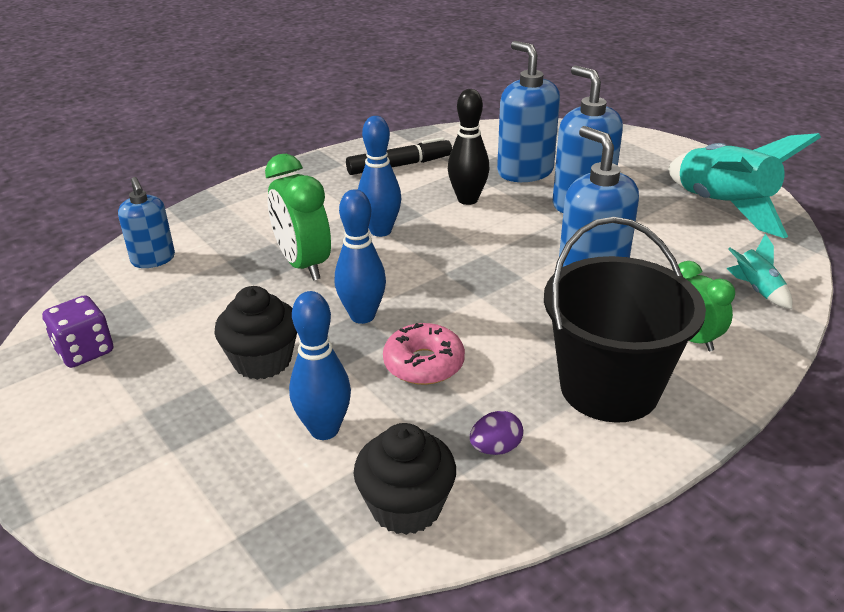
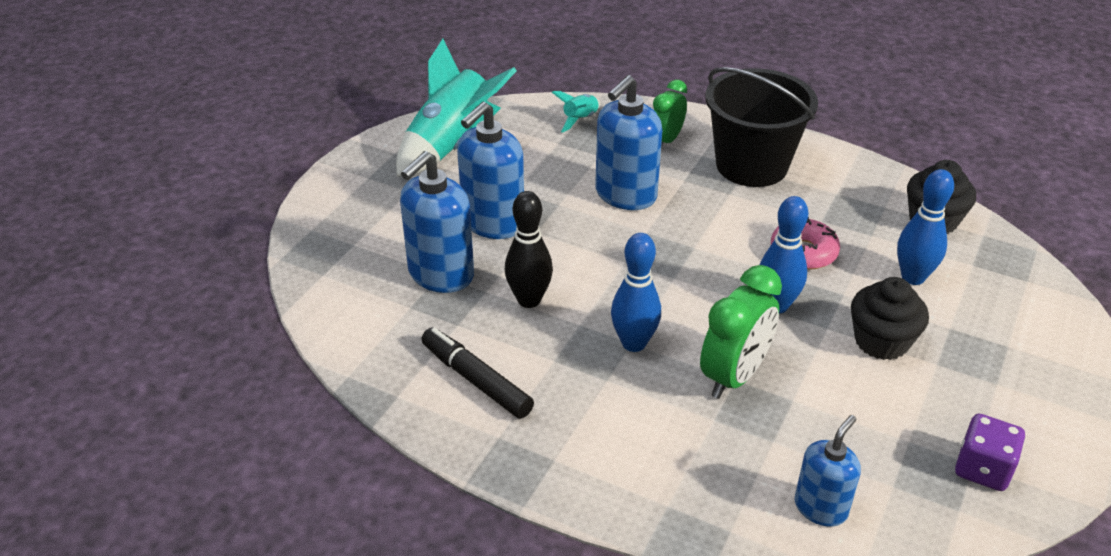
camera: 115 degrees left, 5 degrees up
(495, 448) = (852, 199): purple egg -> none

